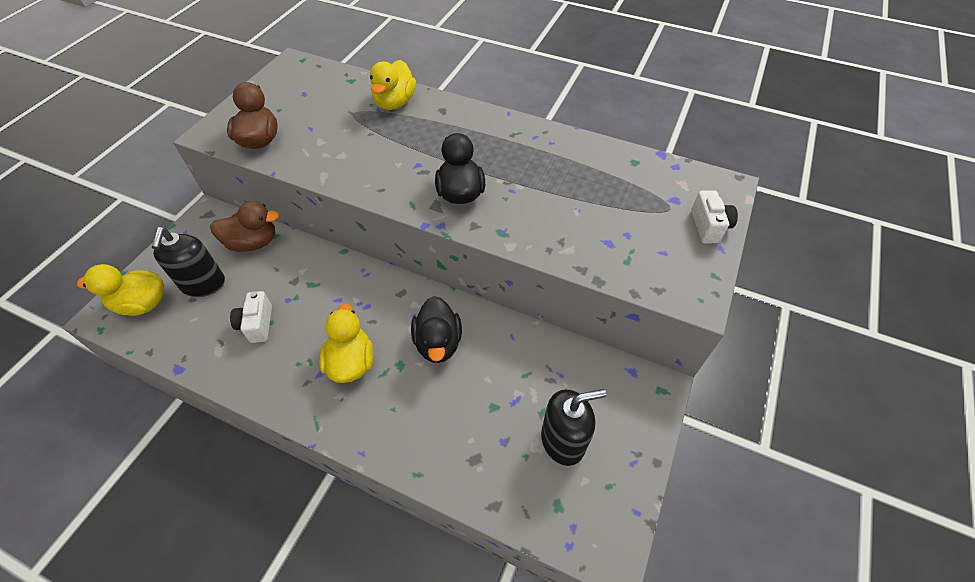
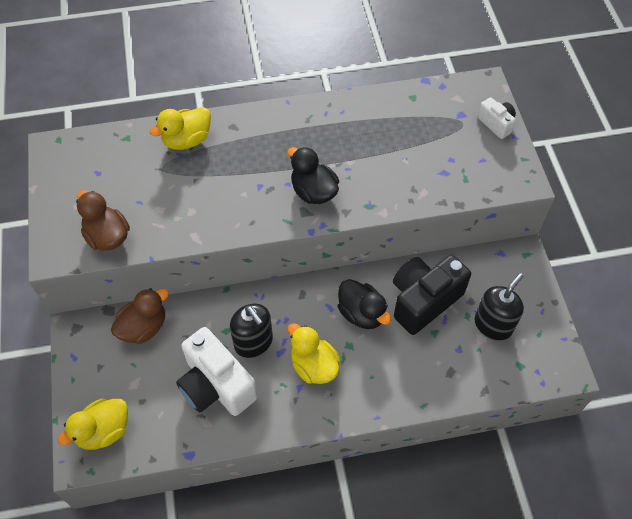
camera: 35 degrees left, 5 degrees up
(203, 284) = (138, 384): black soap dispenser -> black soap dispenser (253, 342)
(257, 324) = (216, 385): white camera -> white camera, size x1.97
(394, 103) = (187, 140): yellow duck -> yellow duck turned 75 degrees clockwise
(509, 368) = (423, 300): none -> black camera

